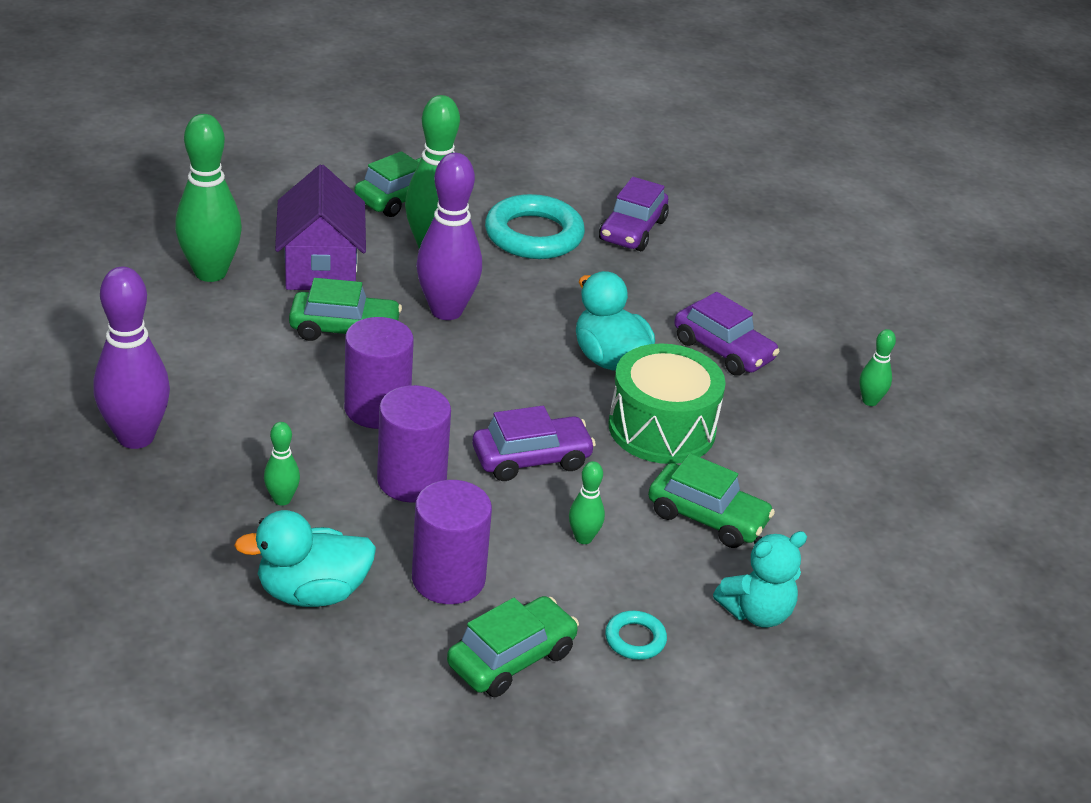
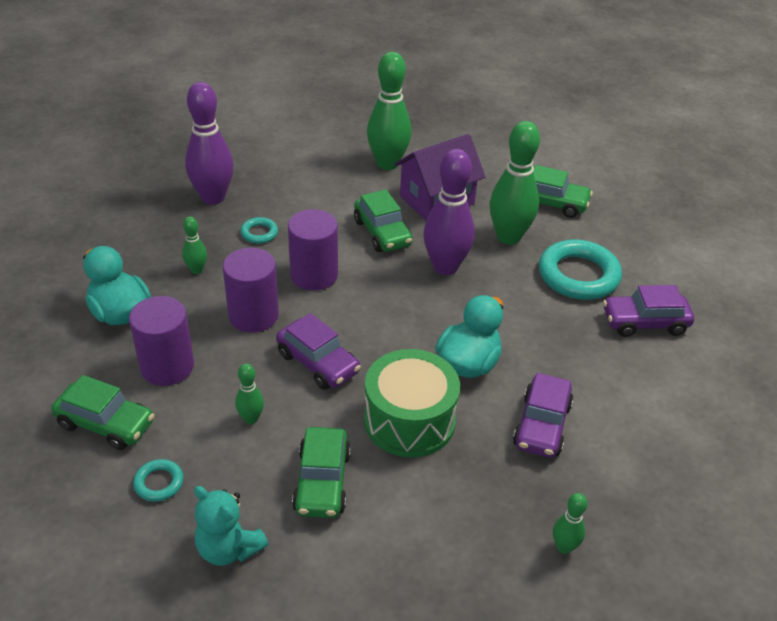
camera: 65 degrees right, 5 degrees up
(254, 423) = (259, 233): none -> turquoise ring

